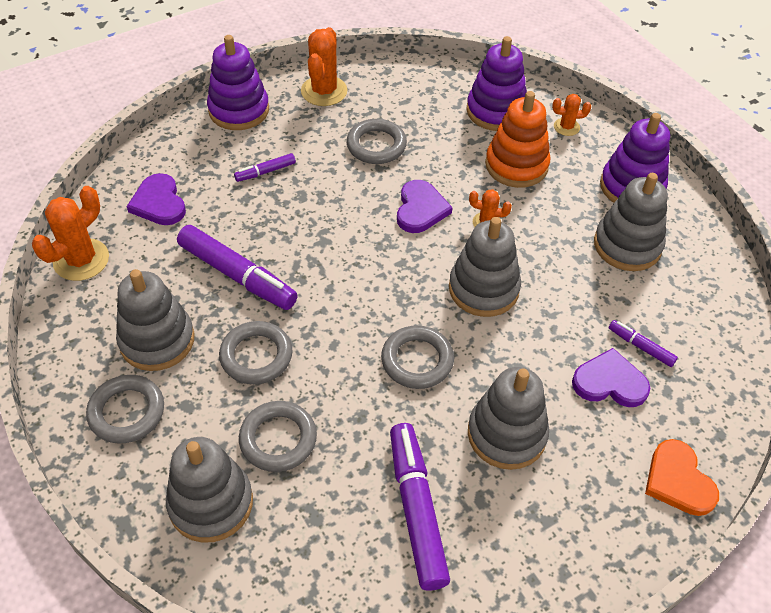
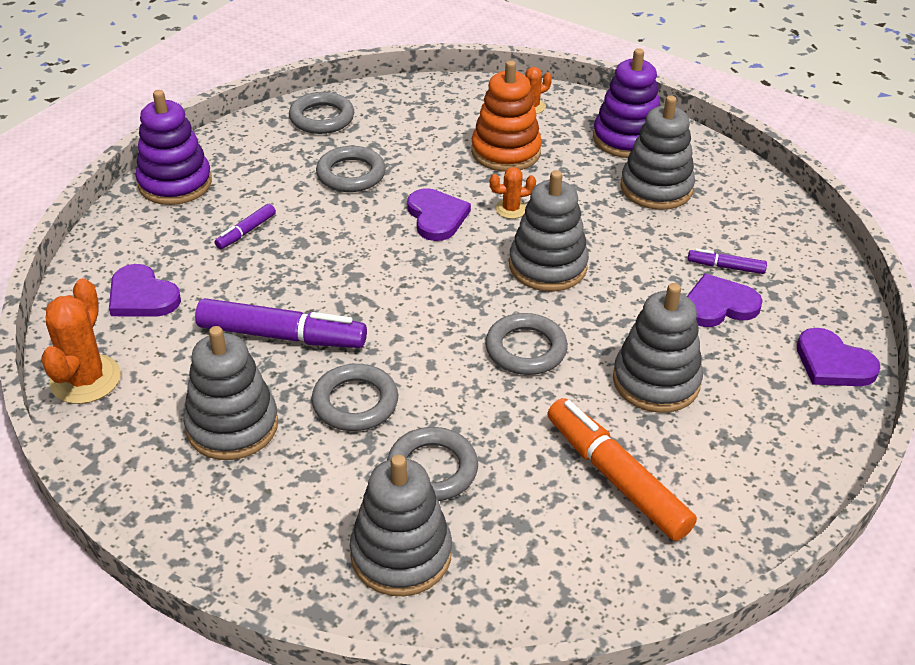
camera: 25 degrees left, 10 degrees down
(127, 412) = (245, 506): grey ring -> grey ring (322, 118)
(324, 91) = (260, 141): orange cactus -> none
(416, 510) = (616, 478): purple marker -> orange marker
(496, 111) = (453, 111): purple stacking toy -> none
(678, 480) = (833, 363): orange heart -> purple heart

